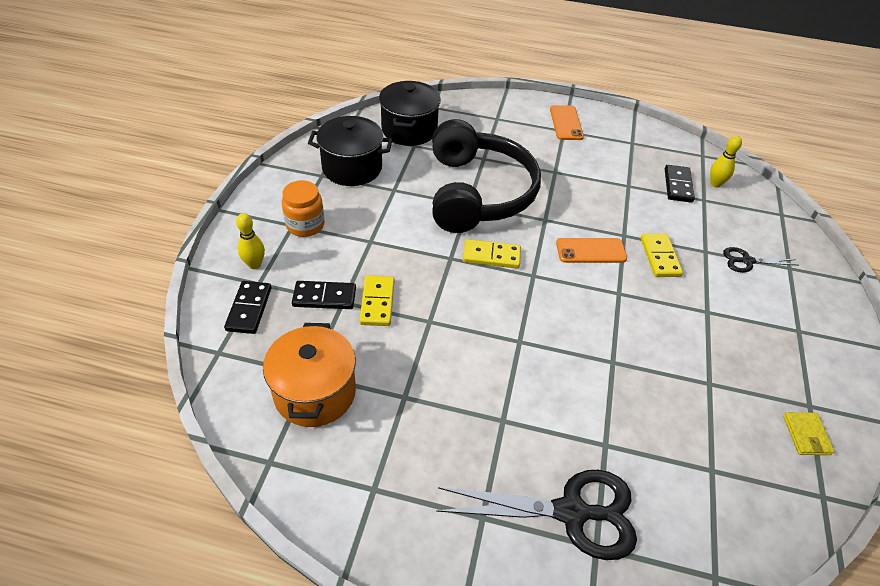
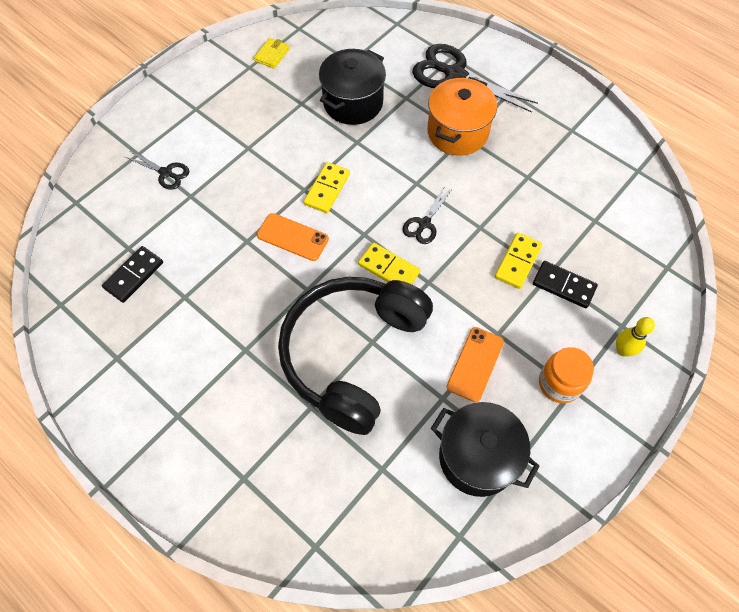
camera: 150 degrees left, 15 degrees up
(249, 309) = (635, 300): black domino -> none
(315, 393) = (594, 204): orange pot -> orange pot (457, 132)
(409, 130) = (373, 504): black pot -> black pot (353, 103)
(485, 304) = (424, 224): none -> black scissors
(566, 123) = (162, 428): orange phone -> orange phone (475, 364)
(660, 257) = (237, 206): yellow domino -> yellow domino (327, 189)
(715, 184) = (93, 261): yellow bowling pin -> none

